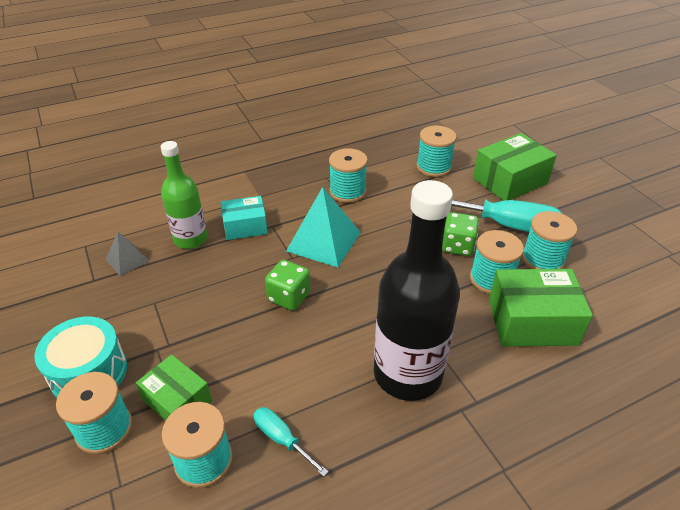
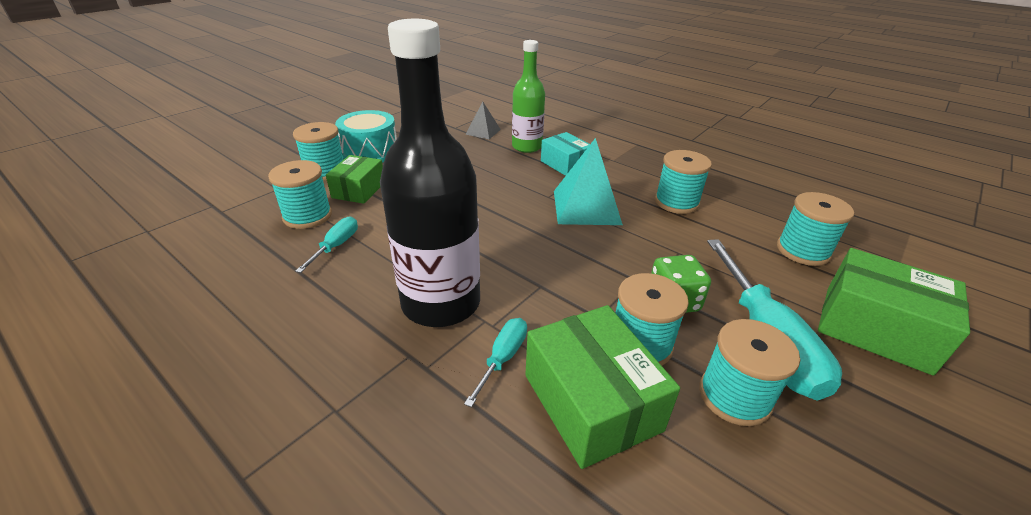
camera: 65 degrees right, 5 degrees down
(289, 297) = (497, 208): green dice -> none
(482, 353) = (503, 358): none -> turquoise screwdriver

